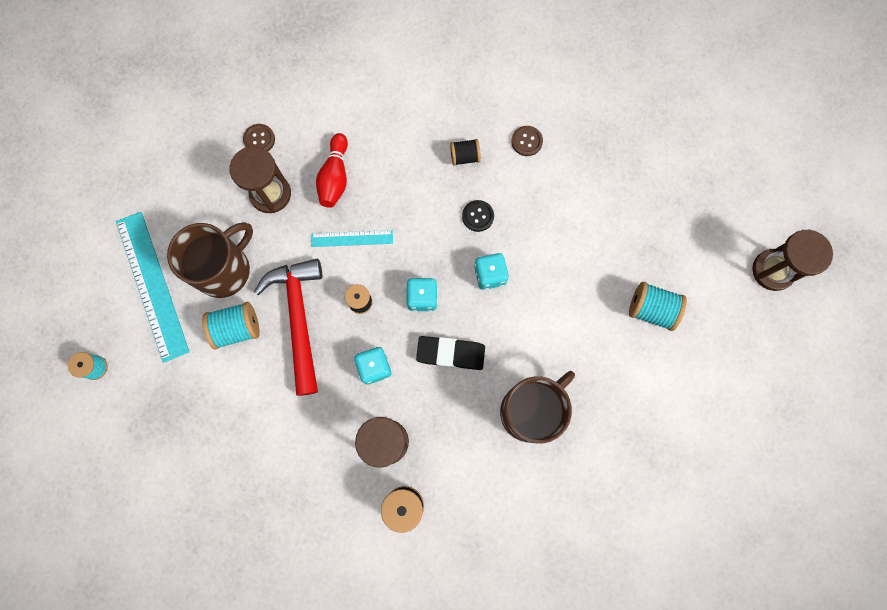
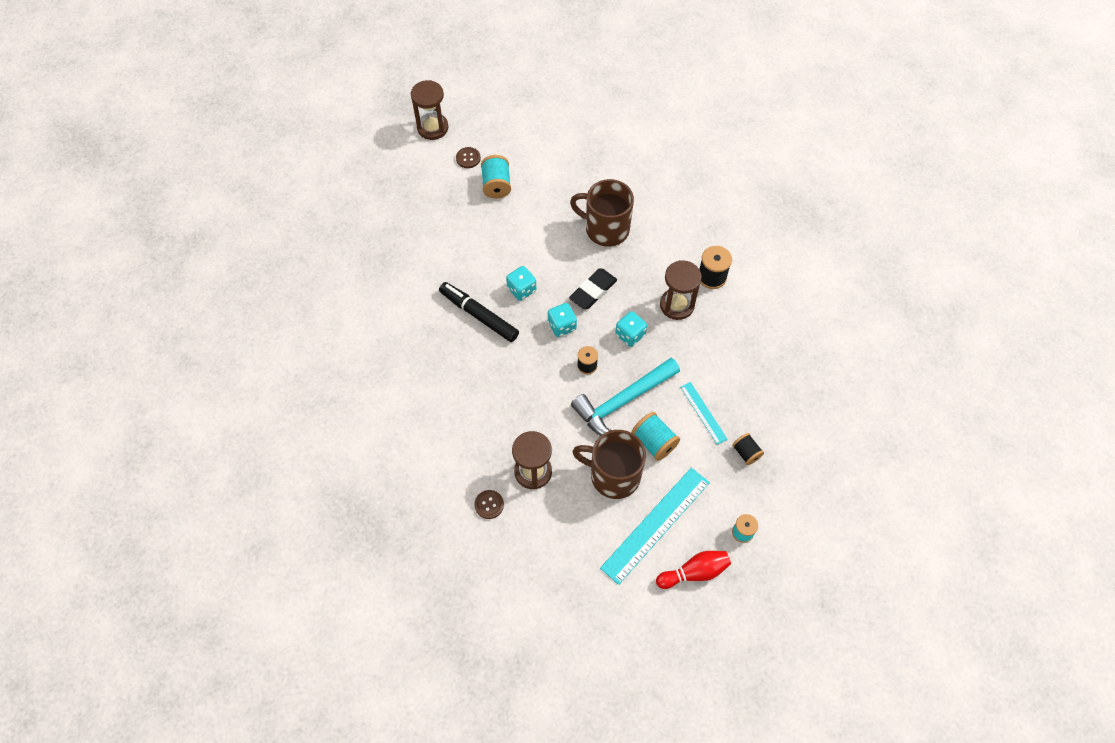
camera: 115 degrees left, 15 degrees down
(298, 318) = (622, 402): red hammer -> turquoise hammer
(335, 177) = (495, 429): red bowling pin -> red bowling pin (694, 572)
(352, 238) = (540, 393): turquoise ruler -> turquoise ruler (703, 413)
(450, 353) = (593, 291): black eraser -> black eraser turned 60 degrees clockwise
(464, 157) = (433, 343): black spool -> black spool (746, 453)
(478, 216) = (479, 315): black button -> black marker
(526, 141) = (400, 306): brown button -> brown button (468, 158)

